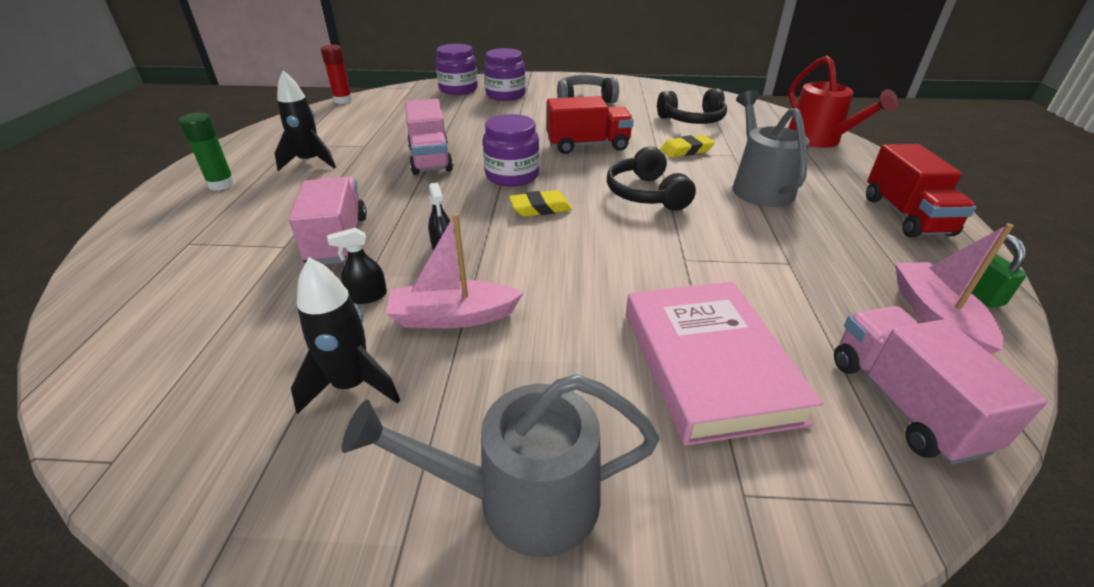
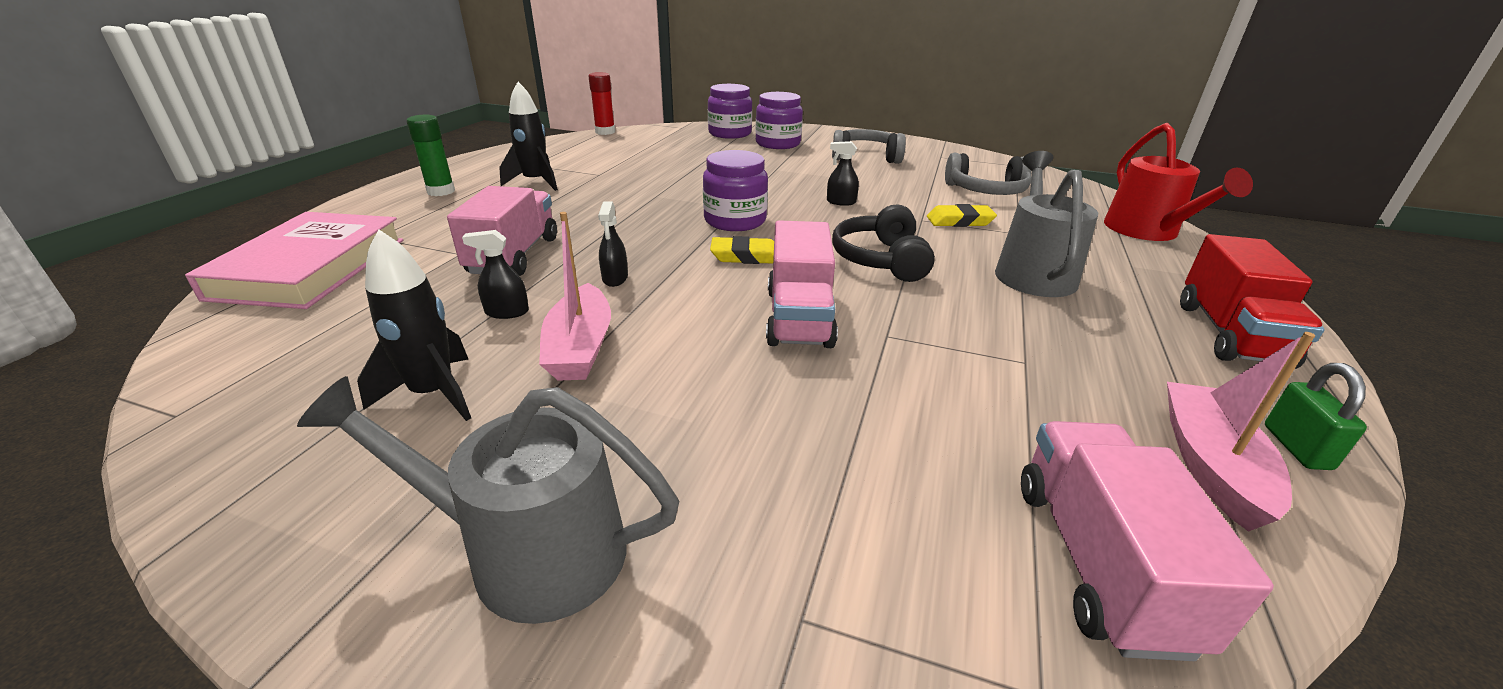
camera: 15 degrees right, 5 degrees down
(430, 159) = (657, 194): pink truck -> pink truck (799, 317)
(453, 317) = (580, 347): pink boat -> pink boat turned 105 degrees counterclockwise
(588, 145) = (841, 202): red truck -> black spray bottle
(692, 120) = (986, 191): black headphones -> grey headphones
(708, 364) = (846, 456): pink book -> pink book (311, 268)

